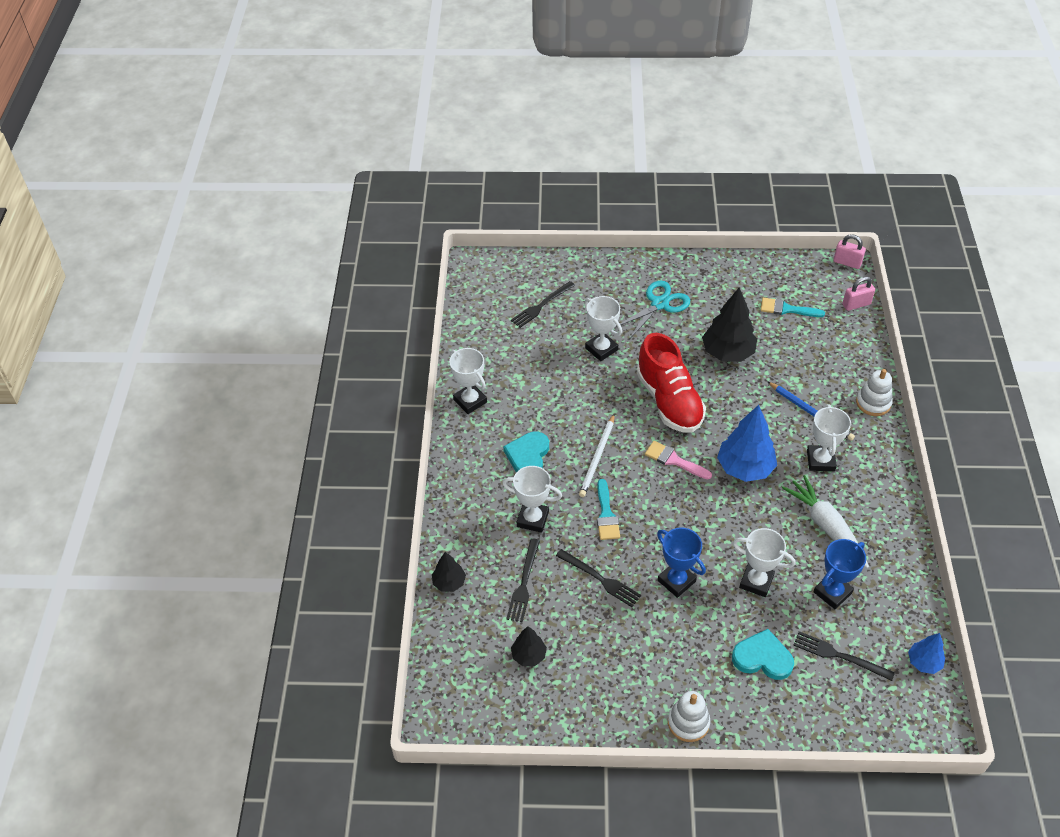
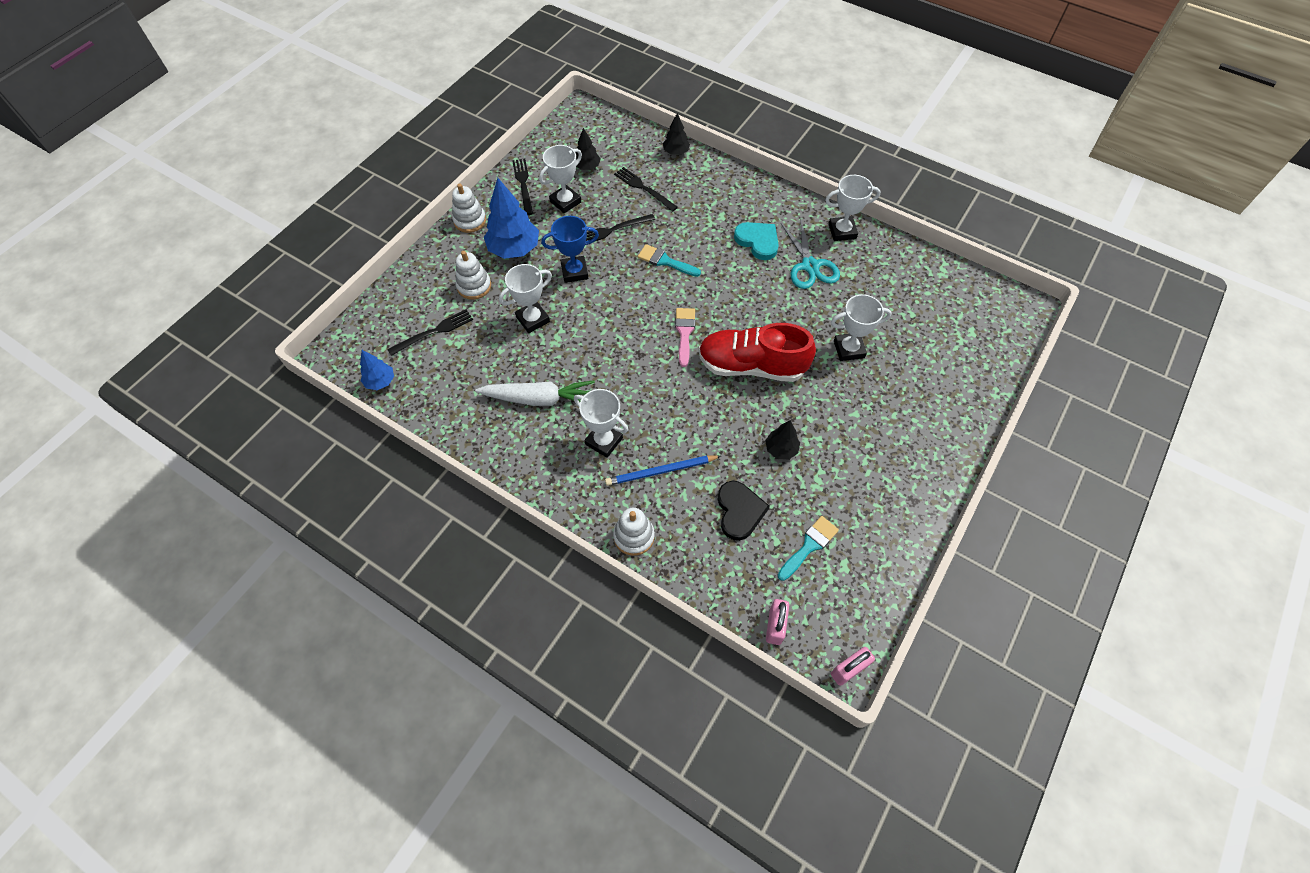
camera: 120 degrees right, 10 degrees up
(532, 519) = (694, 217): white trophy -> white trophy (565, 202)
(541, 305) = (935, 332): black fork -> black fork (523, 184)
(597, 457) = (725, 283): white pencil -> none
(659, 304) = (884, 430): turquoise scissors -> turquoise scissors (810, 266)
(674, 460) = (684, 332): pink brush -> pink brush turned 60 degrees counterclockwise
(727, 353) = (781, 449): black tree -> black tree, size x0.54
(745, 468) = (639, 378): blue tree -> blue tree (514, 249)
(762, 658) = (474, 286): turquoise heart -> white stacking toy
(798, 354) = (739, 511): none -> black heart
(832, 592) = (482, 362): blue trophy -> none

